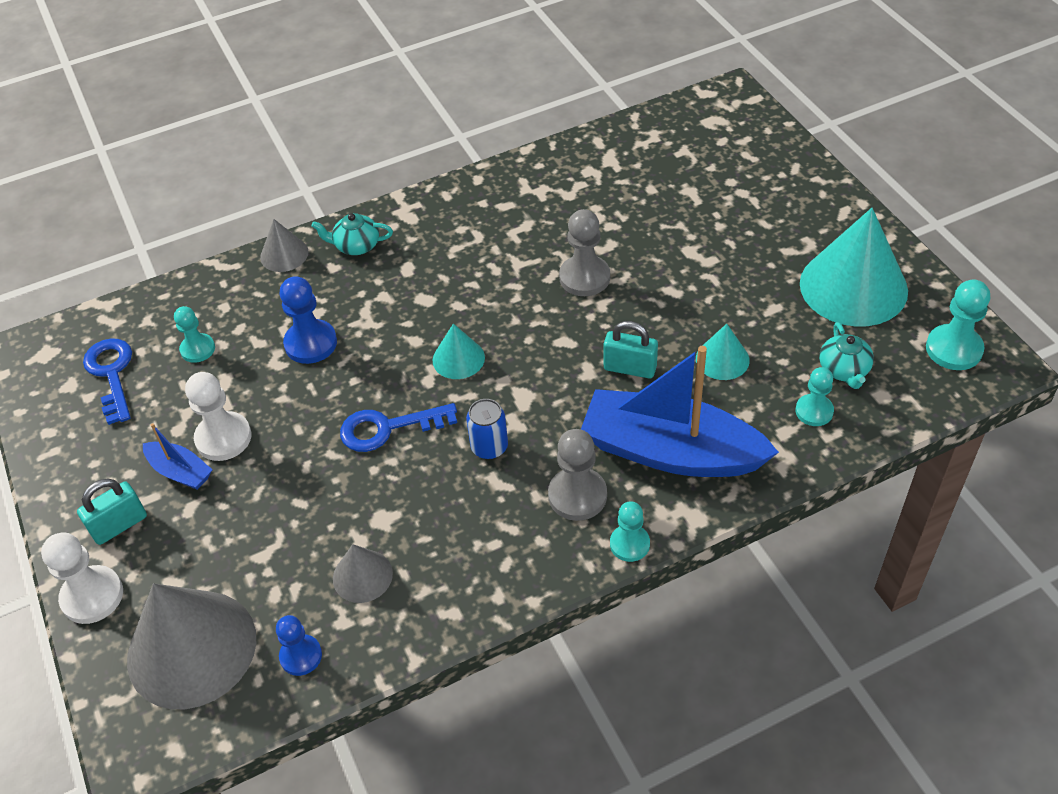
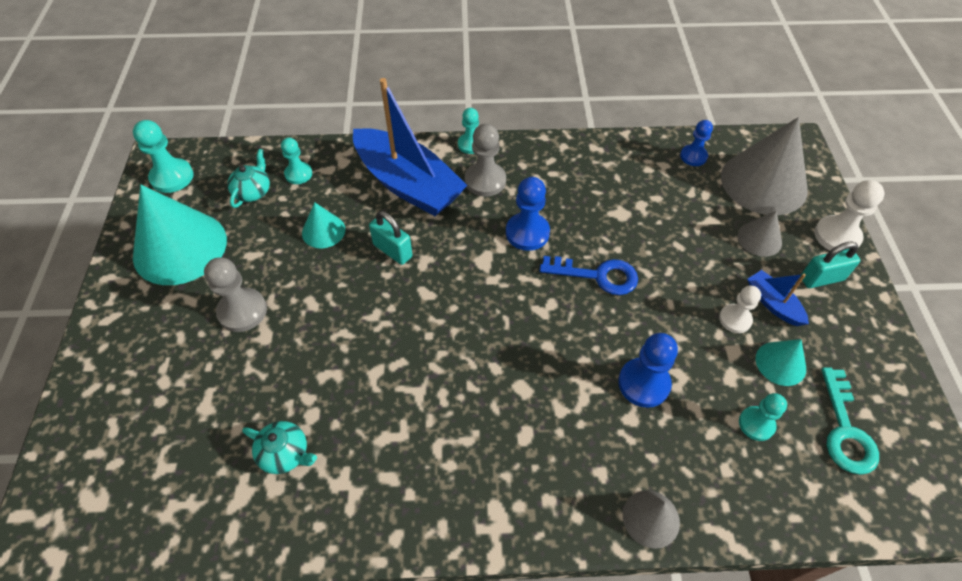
camera: 160 degrees left, 5 degrees up
(111, 374) = (845, 430): blue key -> turquoise key
(223, 438) = (735, 319): white pawn -> white pawn, size x0.66
(356, 246) = (568, 493): turquoise teapot -> turquoise teapot (285, 453)
(362, 576) = (644, 184): grey cone -> grey cone (759, 239)
(458, 358) = (518, 313): turquoise cone -> turquoise cone (780, 363)
(489, 447) = (527, 233): blue can -> blue pawn
(584, 277) = (371, 348): grey pawn -> grey pawn (242, 311)

